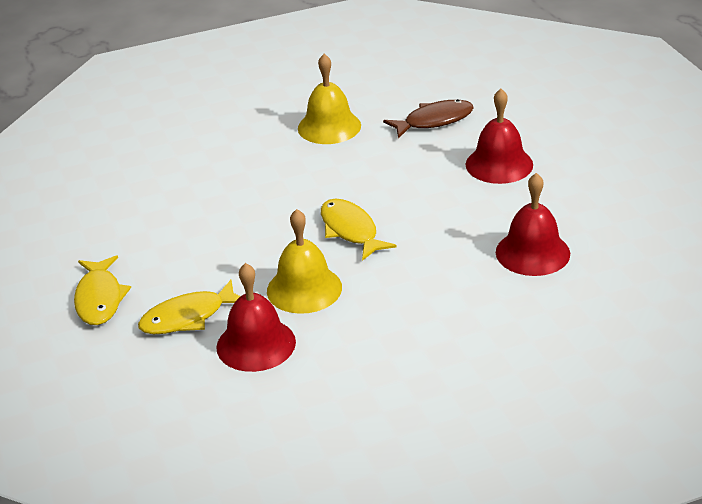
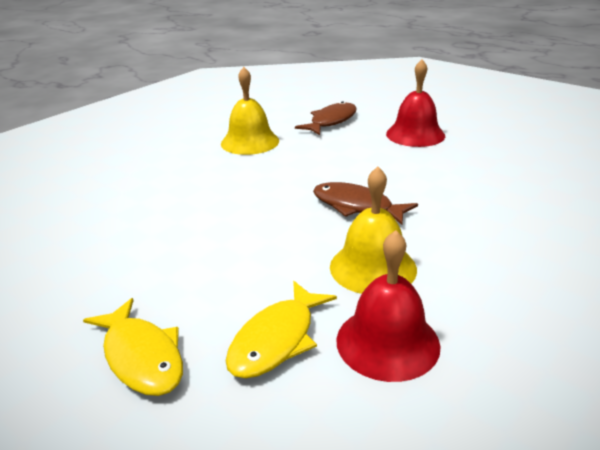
camera: 30 degrees left, 5 degrees down
(350, 230) = (356, 206): yellow fish -> brown fish
(532, 252) = (524, 181): red bell -> none

